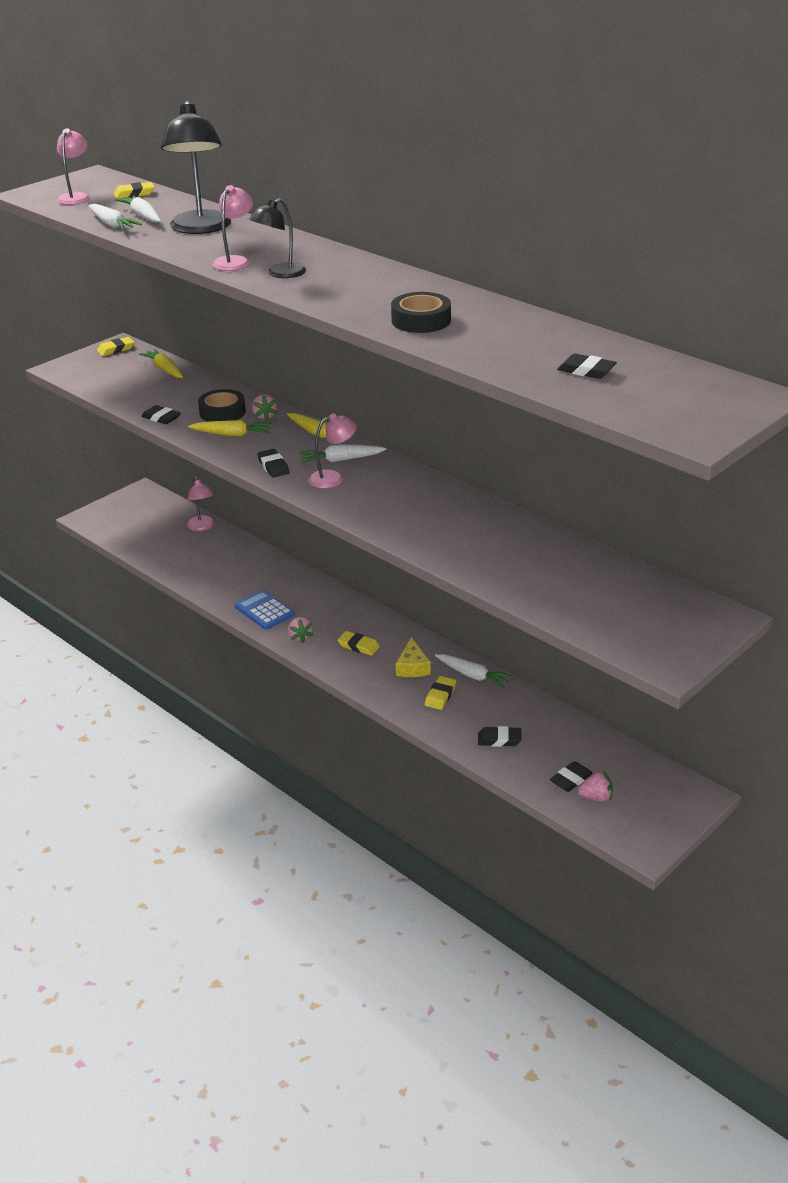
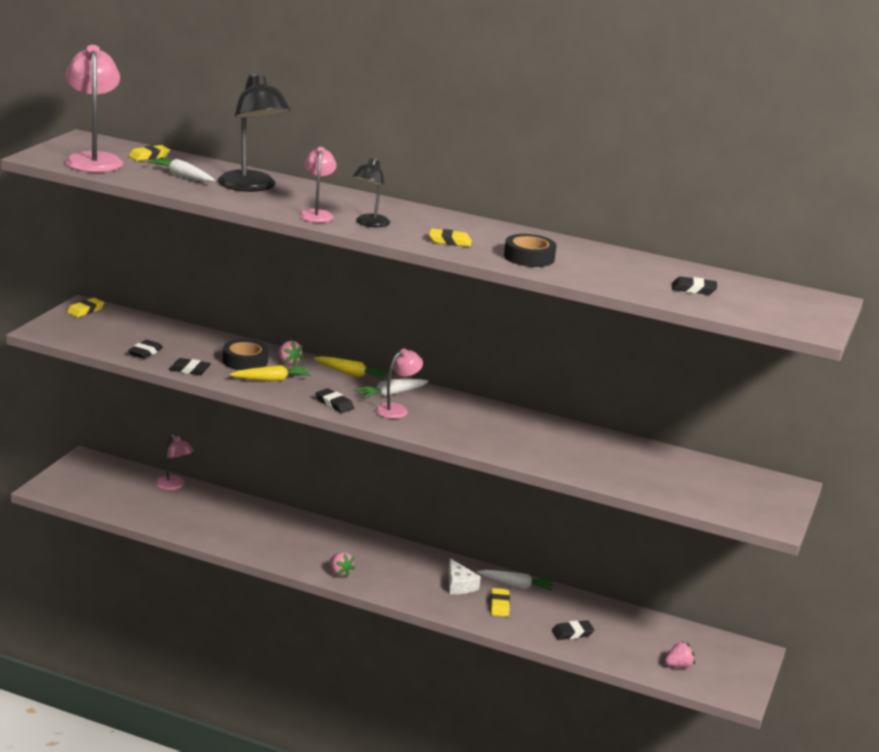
camera: 25 degrees left, 10 degrees down
(76, 197) = (93, 159): pink lamp -> pink lamp, size x1.76
(112, 224) = (162, 184): white carrot -> none
(164, 369) = (152, 326): yellow carrot -> none
(264, 611) = (290, 554): blue calculator -> none
(358, 646) = (399, 574): yellow eraser -> yellow eraser (450, 241)
(412, 667) = (459, 585): yellow cheese -> white cheese
(571, 779) = (650, 655): black eraser -> black eraser (145, 352)

